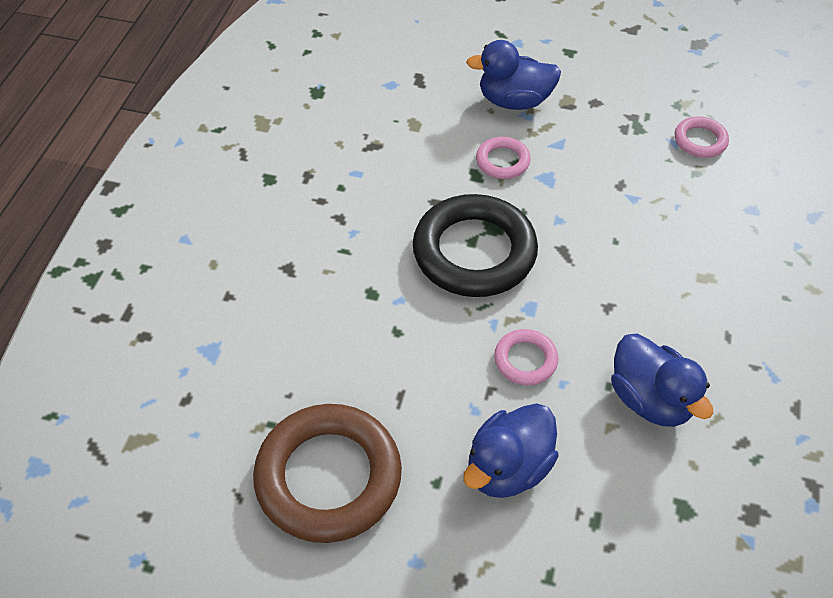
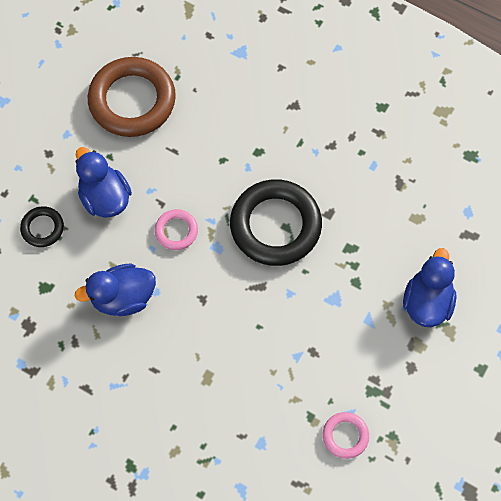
camera: 105 degrees right, 15 degrees up
(502, 161) = (360, 272): pink ring -> none
(593, 545) = (42, 228): none -> black ring

